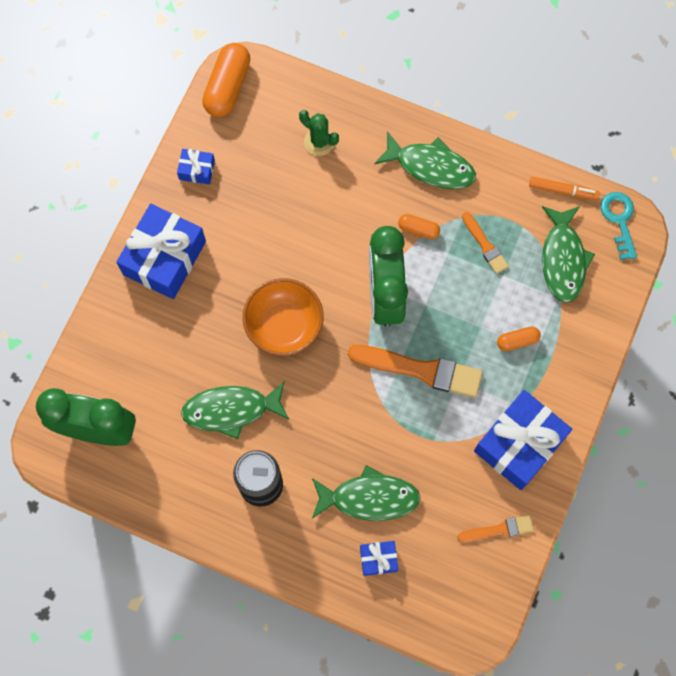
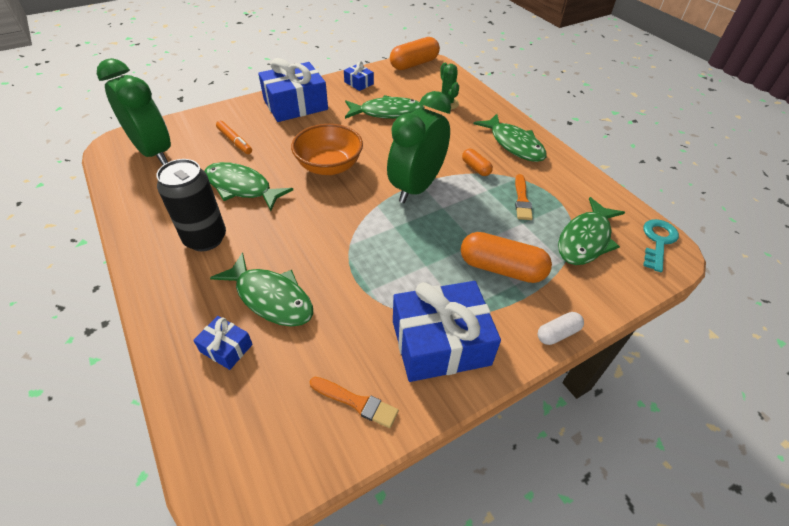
camera: 35 degrees right, 25 degrees down
(271, 202) = (387, 113): none -> green fish
(421, 370) = (401, 241): orange brush -> none
(517, 341) = (501, 268): orange capsule -> orange capsule, size x1.91
(563, 190) = (614, 201): orange marker -> orange marker (235, 141)
(592, 376) = (557, 333): none -> white capsule

